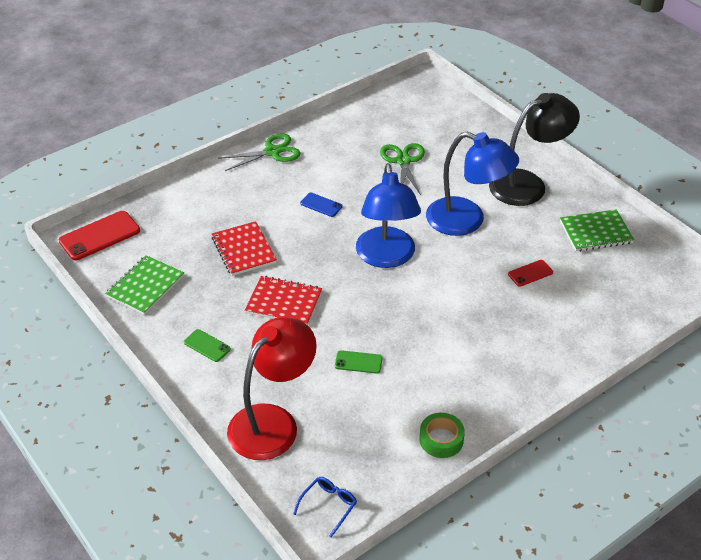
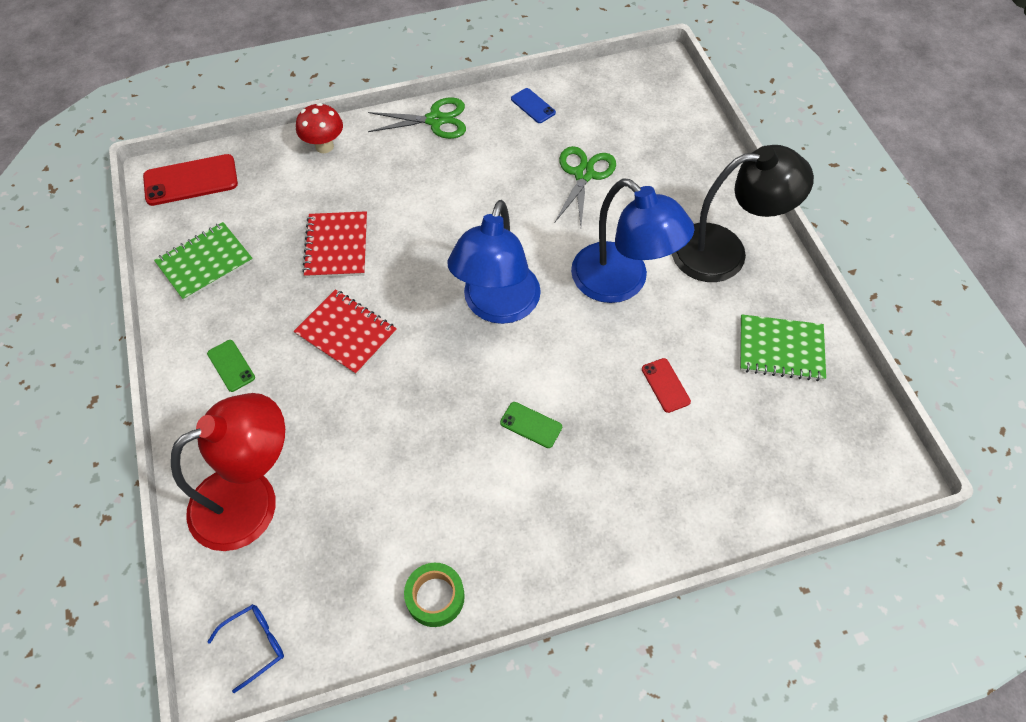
camera: 20 degrees right, 15 degrees up
(195, 188) = (324, 146): none -> red mushroom
(321, 205) = (456, 209): blue phone -> blue phone (533, 106)
(358, 362) = (391, 447): green phone -> green phone (531, 425)
(530, 273) = (665, 385): red phone -> red phone turned 75 degrees clockwise

